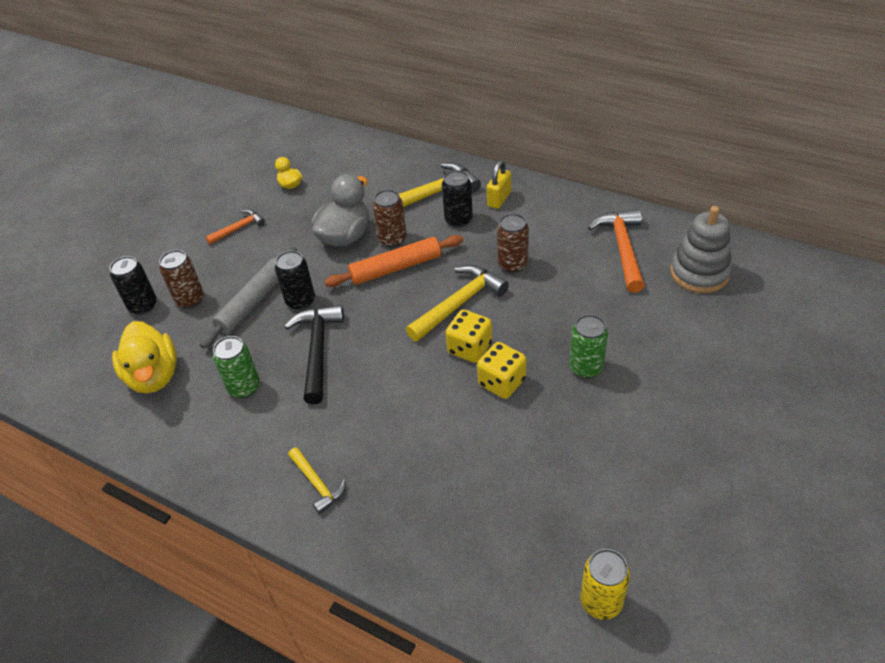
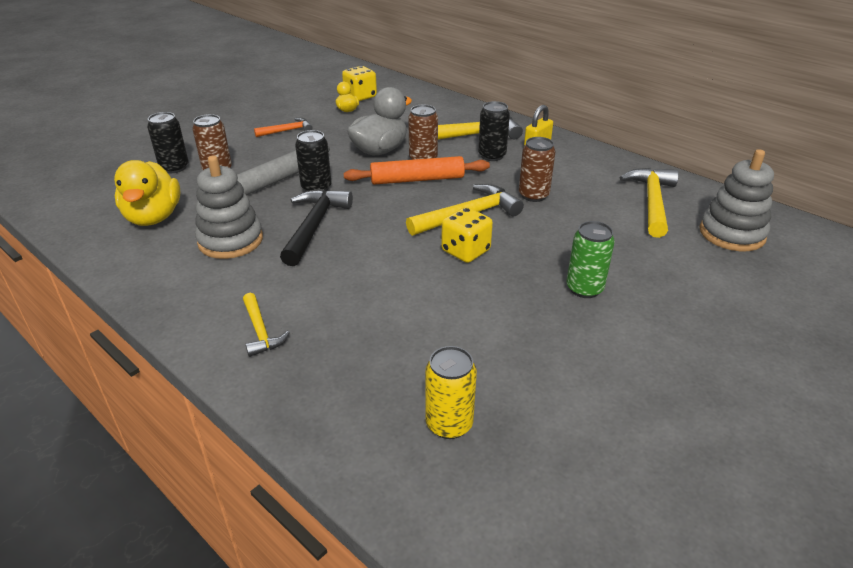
camera: 10 degrees right, 10 degrees down
(244, 387) = (230, 241): green can -> grey stacking toy
(501, 382) = (489, 284): yellow dice -> yellow dice (360, 96)
(601, 601) = (535, 517): yellow can -> yellow can (449, 424)
(622, 248) = (651, 202): orange hammer -> yellow hammer

